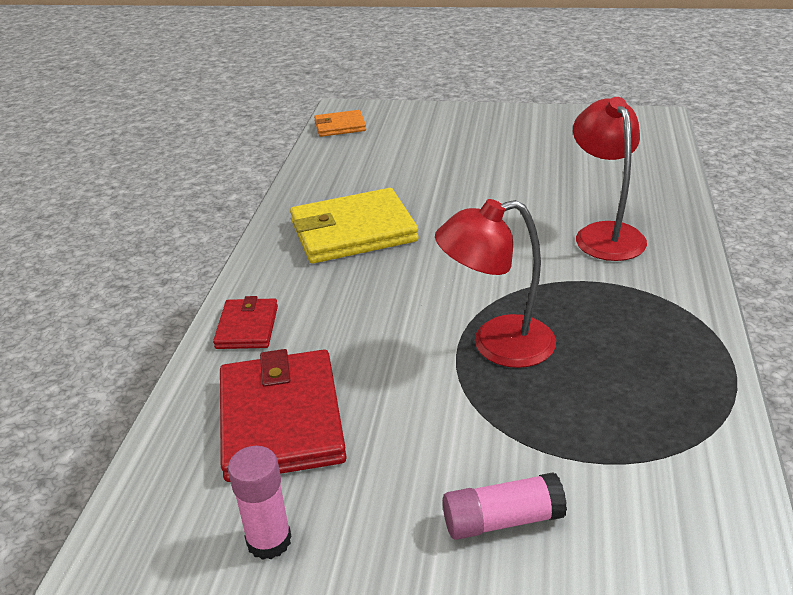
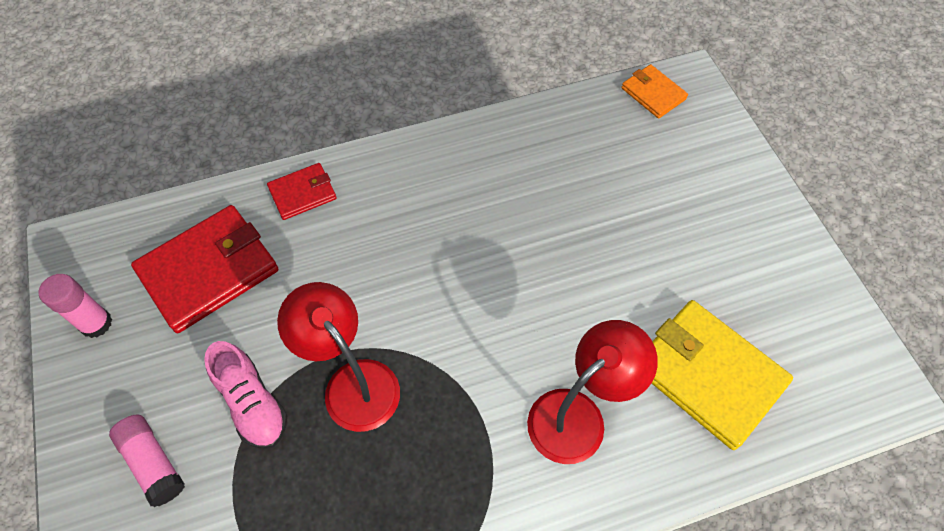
camera: 60 degrees right, 25 degrees up
(353, 231) = (469, 197): yellow wallet -> yellow wallet (708, 374)
(476, 420) = (252, 403): none -> pink shoe

